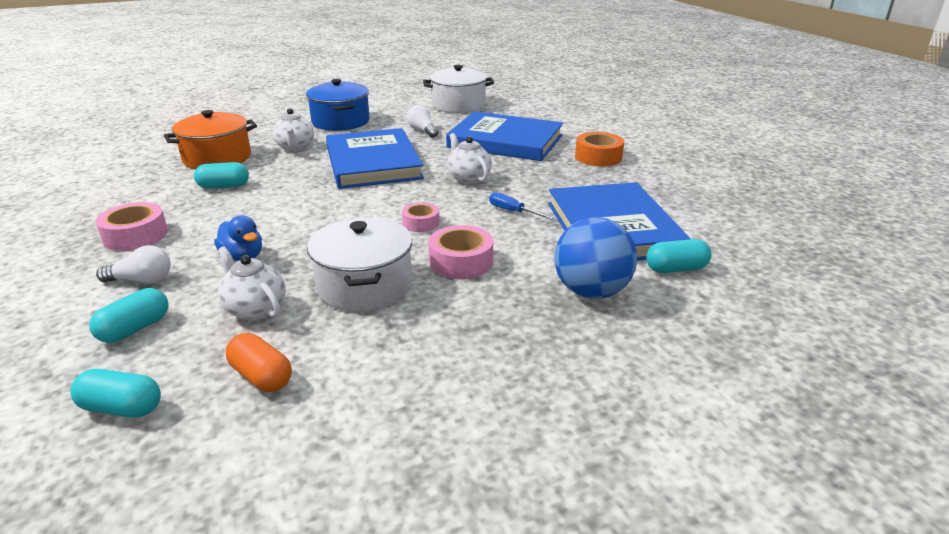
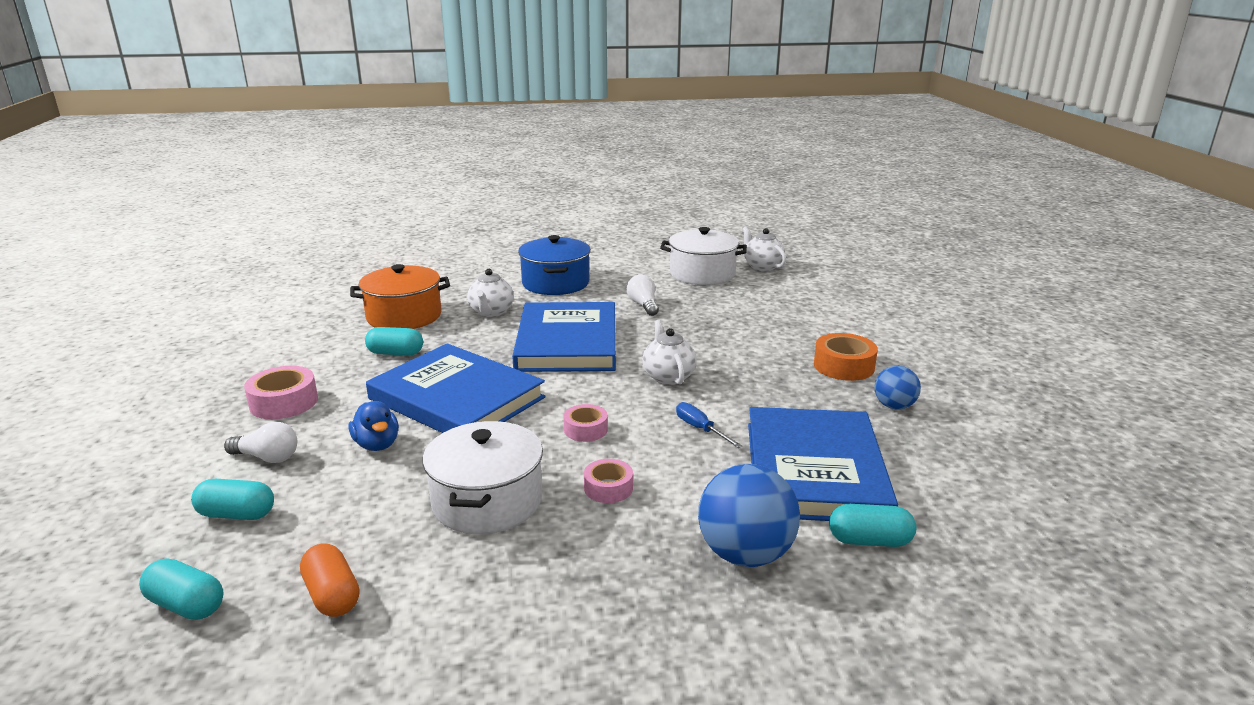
camera: 15 degrees right, 5 degrees down
(135, 329) = (237, 514): turquoise capsule -> turquoise capsule turned 45 degrees clockwise
(255, 309) = (361, 511): white teapot -> white teapot (762, 267)
(461, 262) = (608, 488): pink tape -> pink tape, size x0.64
(505, 141) = (736, 330): blue book -> blue book (456, 398)
(647, 179) = (894, 406): none -> blue ball

